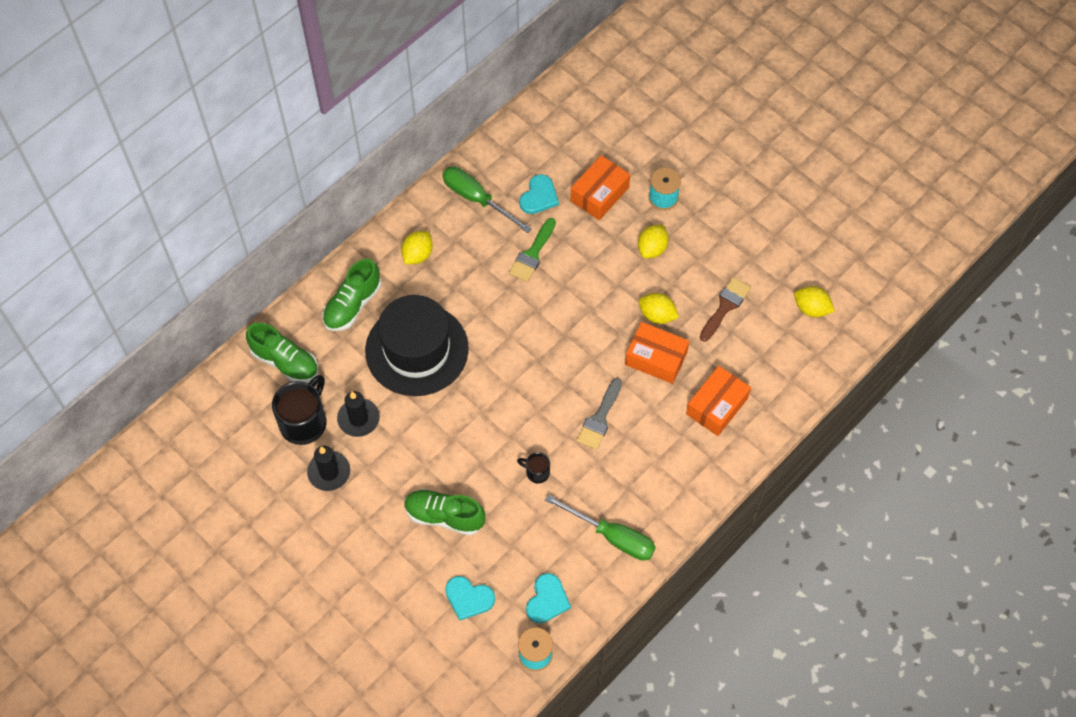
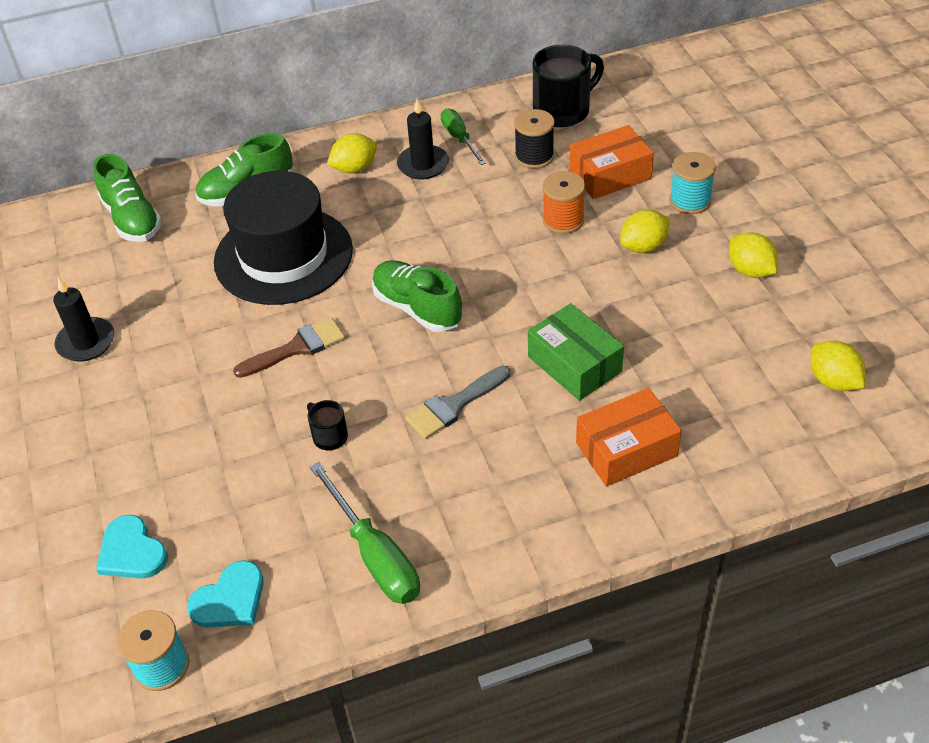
camera: 30 degrees right, 15 degrees down
(304, 422) = (103, 282): black mug -> black mug (563, 111)
(358, 419) = (163, 300): black candle -> black candle (423, 165)
(444, 516) = (178, 441): green shoe -> green shoe (417, 308)
(476, 199) = (459, 138): green screwdriver -> green screwdriver, size x0.66
(532, 254) = (488, 207): green brush -> none
(539, 196) = (534, 156): turquoise heart -> black spool
(588, 246) = (563, 220): none -> orange spool
(656, 358) = (574, 364): orange box -> green box
(657, 315) = (606, 318): yellow lemon -> yellow lemon (750, 270)
(725, 306) = (706, 338): brown brush -> brown brush (297, 348)

